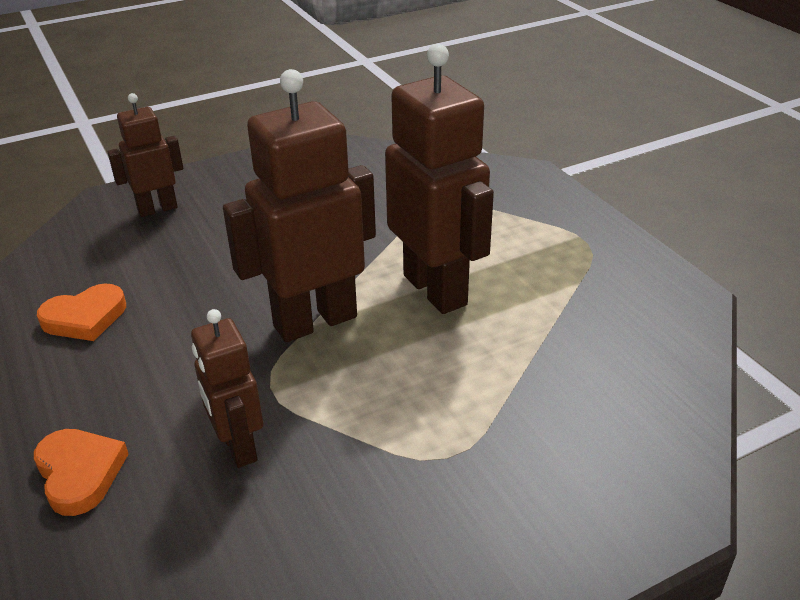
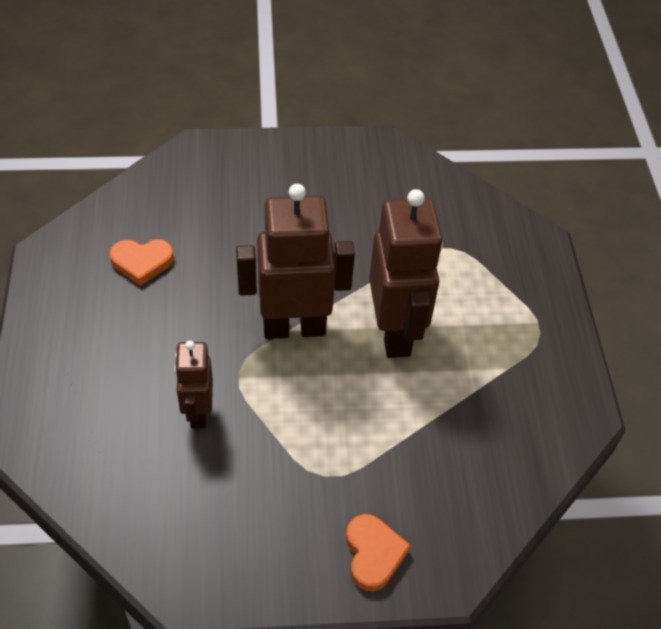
camera: 20 degrees right, 15 degrees up
(80, 473) = (96, 391): orange heart -> orange heart (373, 554)
(157, 209) = (229, 172): brown robot -> none

